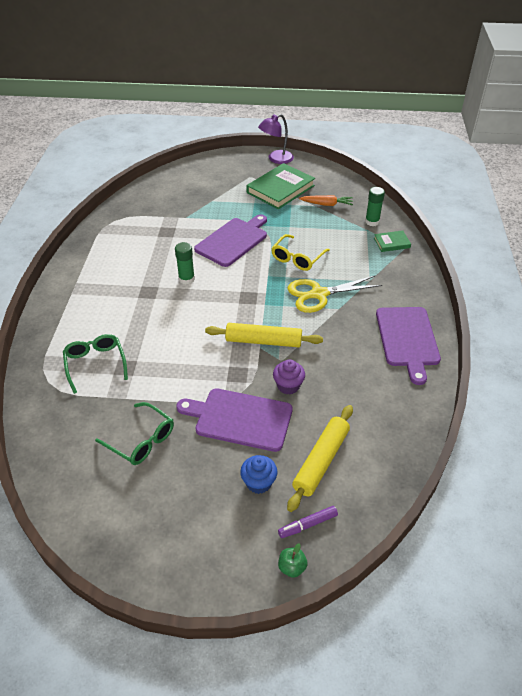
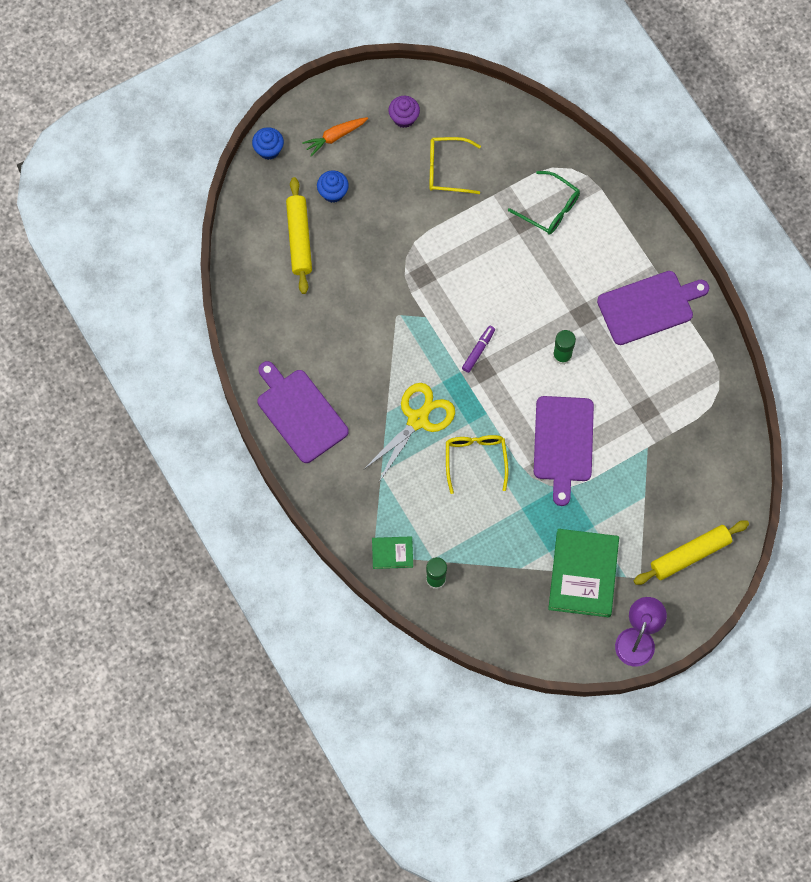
camera: 145 degrees right, 25 degrees up
(141, 440) = (447, 169): green glasses -> yellow glasses
(240, 418) = (387, 235): purple cutting board -> purple cutting board (648, 307)
(263, 341) = (427, 326): yellow rolling pin -> yellow rolling pin (690, 555)
(288, 386) = (371, 291): purple cupcake -> purple cupcake (404, 118)
(292, 567) = (269, 150): green apple -> blue cupcake
(307, 524) = (277, 184): purple marker -> purple marker (478, 350)
(327, 204) = (508, 579): orange carrot -> orange carrot (335, 137)
(391, 243) = (392, 553): green book -> green book turned 45 degrees clockwise

